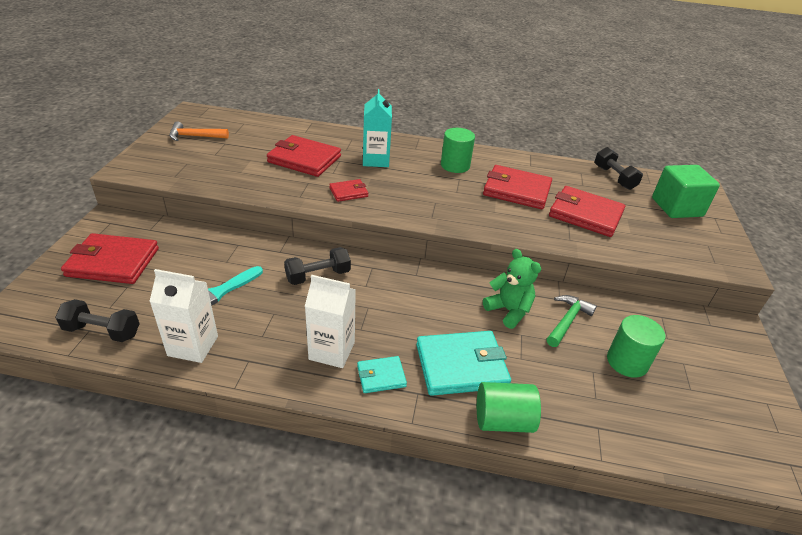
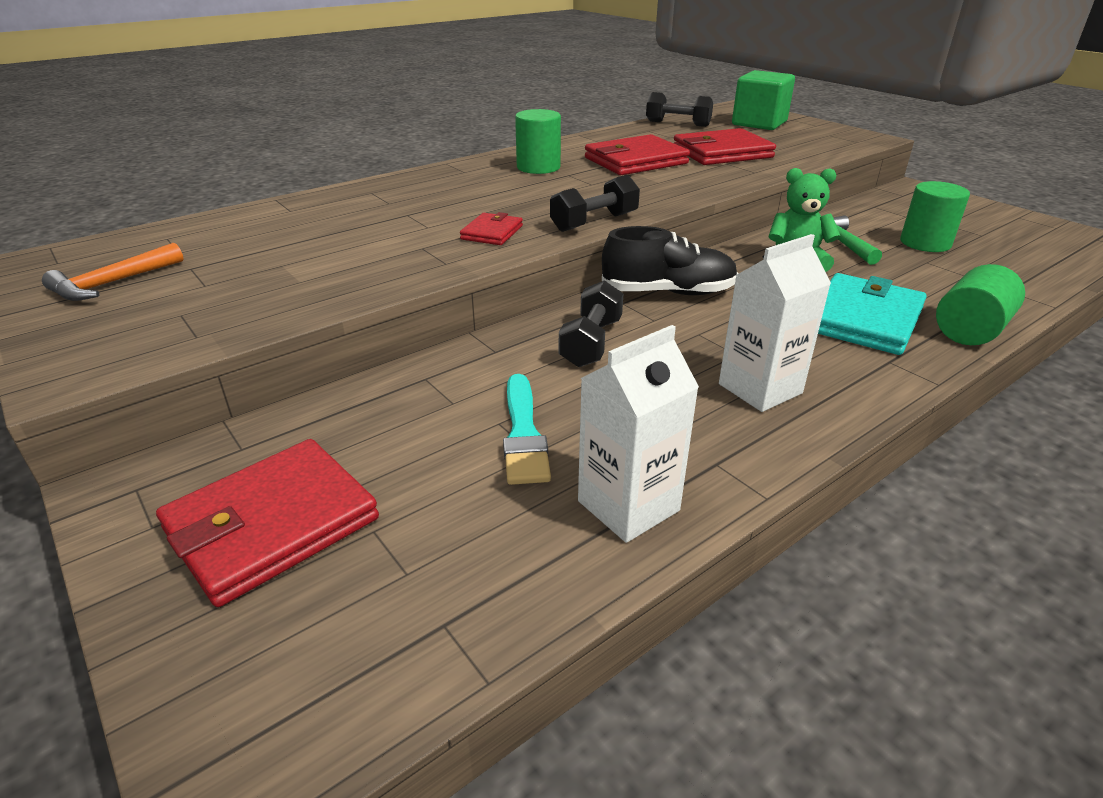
camera: 45 degrees left, 5 degrees down
(102, 331) = (469, 605): black dumbbell -> black dumbbell (594, 222)
(304, 159) = (359, 231): red wallet -> none
(376, 160) = (448, 196): turquoise carton -> none
(381, 376) = (840, 373): turquoise wallet -> none
(403, 278) = (668, 292): none -> black shoe

